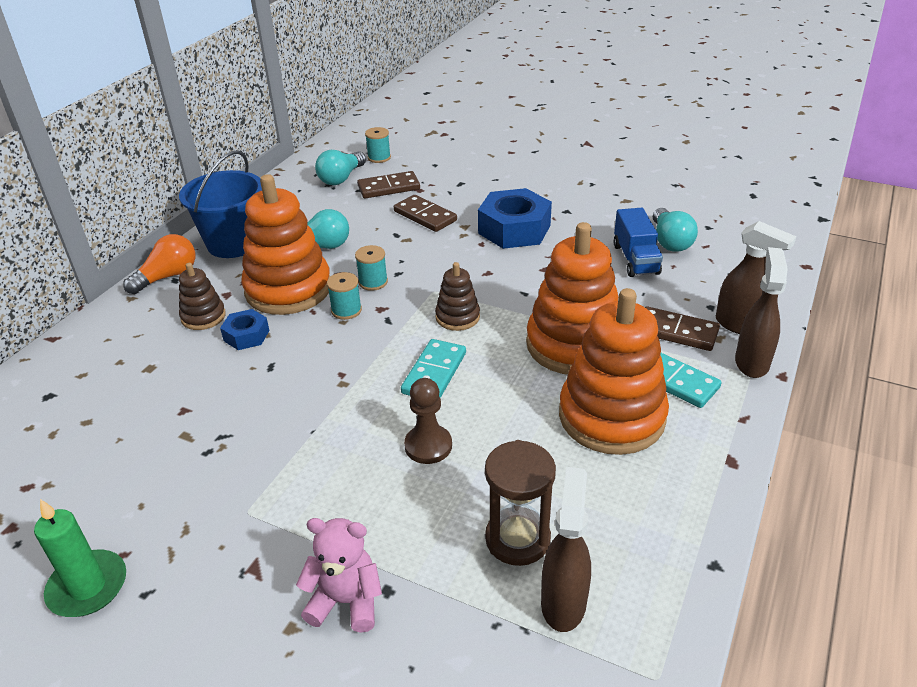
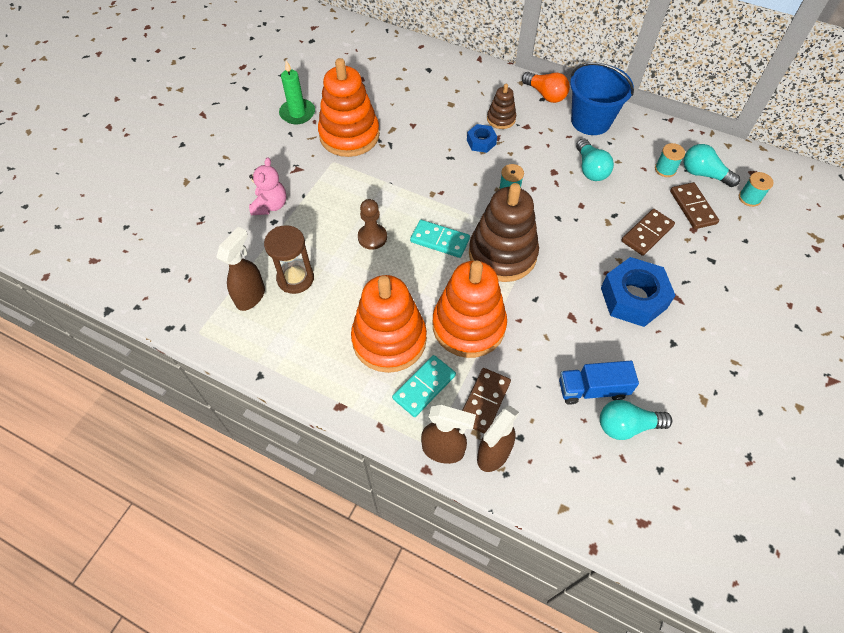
camera: 90 degrees right, 20 degrees up
(288, 289) = (533, 157): orange stacking toy -> orange stacking toy (349, 135)
(373, 282) = (545, 203): turquoise spool -> turquoise spool (665, 169)
(457, 317) = (502, 254): brown stacking toy -> brown stacking toy, size x2.04
(563, 602) = (251, 296): brown spray bottle -> brown spray bottle turned 75 degrees counterclockwise

